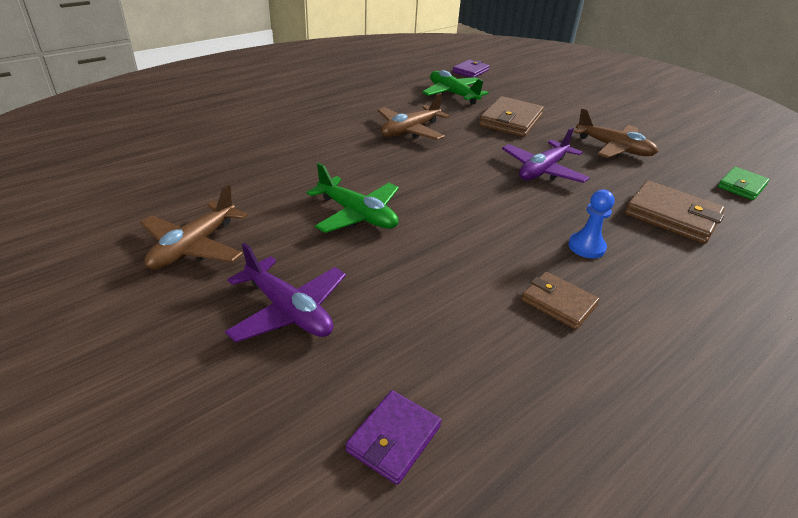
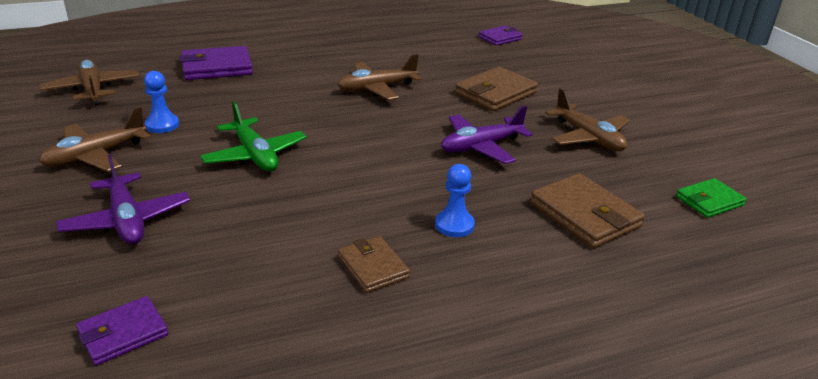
camera: 20 degrees right, 5 degrees down
(128, 174) = (93, 90): none -> brown plane
(237, 200) = (162, 125): none -> blue pawn
(242, 132) = (217, 67): none -> purple wallet
(453, 94) = (457, 59): green plane -> none

